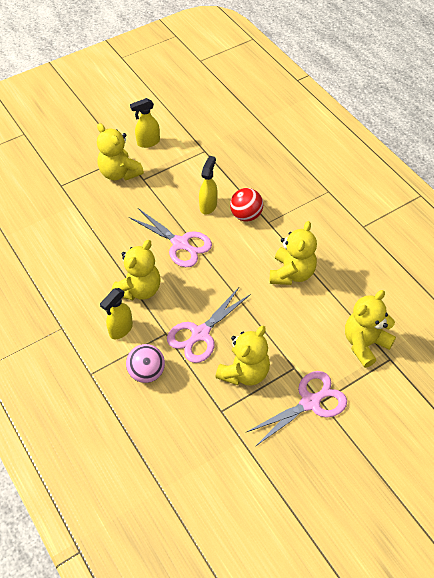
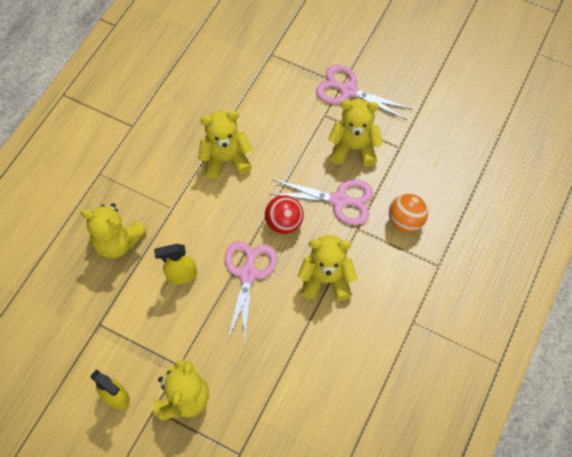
camera: 120 degrees left, 10 degrees up
(120, 329) = (379, 268): yellow spray bottle -> none
(146, 372) = (405, 221): pink ball -> orange ball
(246, 215) = (175, 233): red ball -> red ball (284, 222)
(364, 344) = (267, 76): yellow teddy bear -> yellow teddy bear (118, 241)

